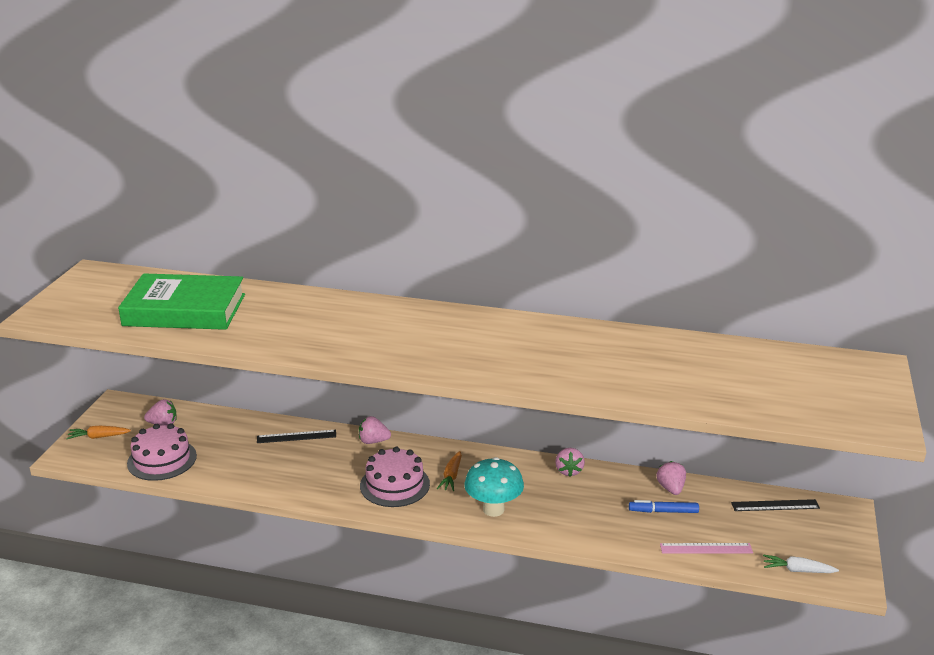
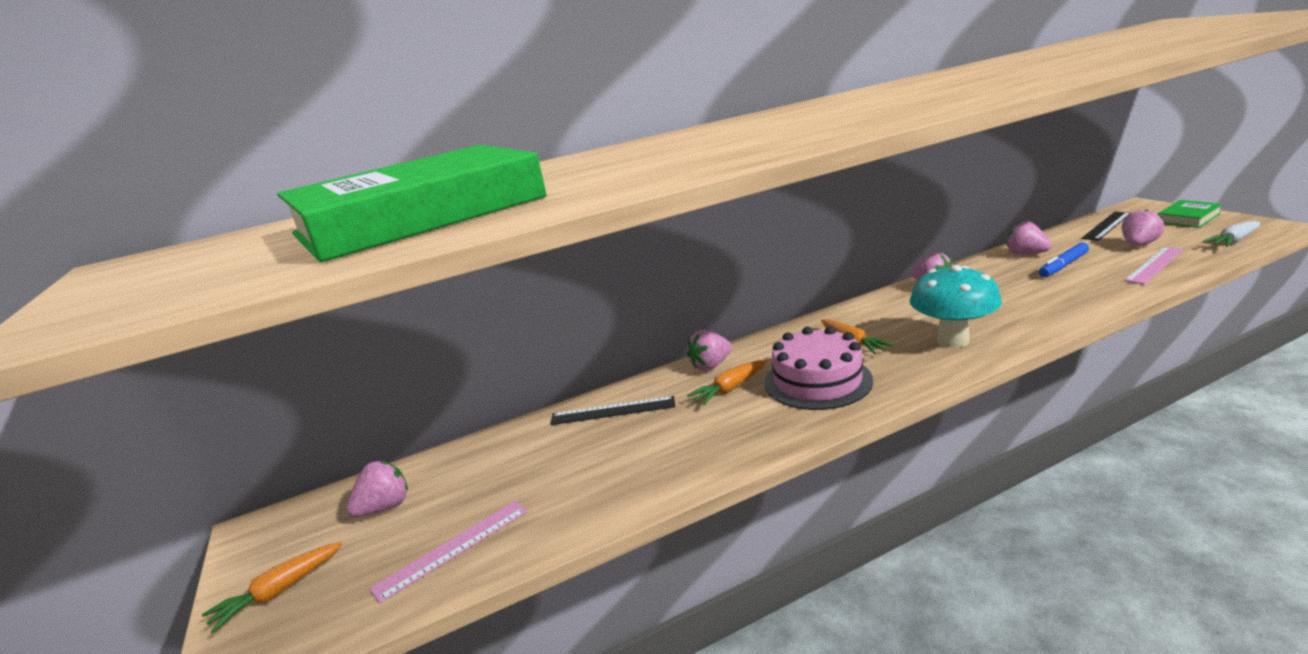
camera: 35 degrees left, 5 degrees down
(162, 459) = (452, 548): pink cake -> pink ruler
(296, 436) = (613, 411): black ruler -> black ruler turned 45 degrees clockwise
(356, 461) = (730, 389): none -> orange carrot
(743, 531) = (1138, 245): none -> pink strawberry
(836, 538) = (1188, 218): none -> green book

